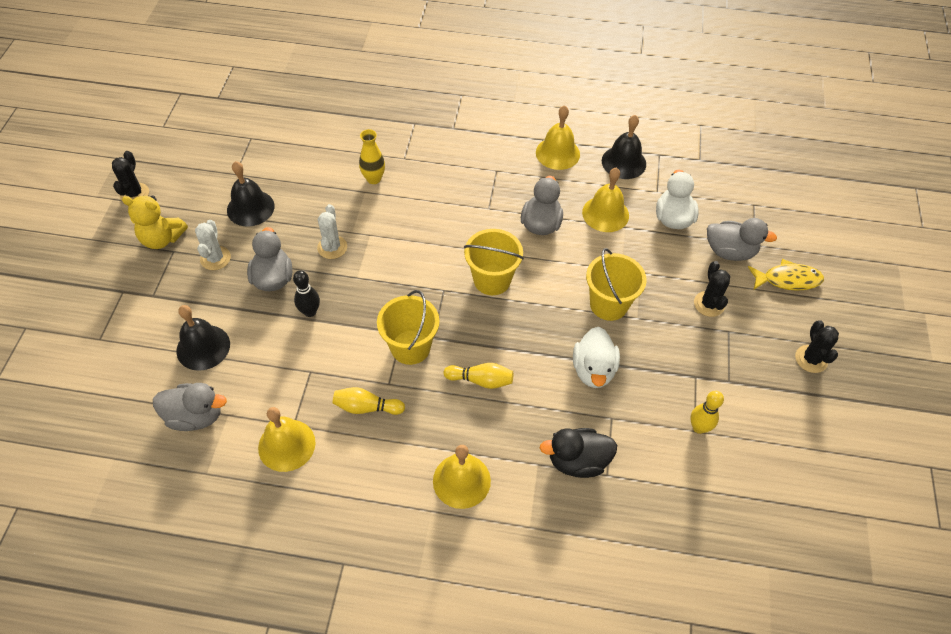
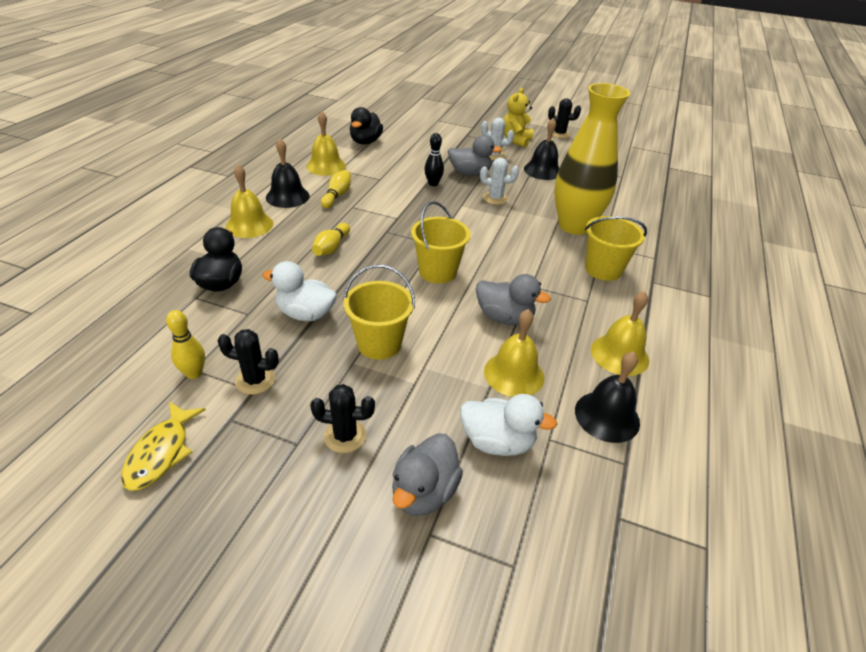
camera: 100 degrees right, 15 degrees down
(196, 416) = (365, 142): grey duck -> black duck
(203, 347) = (417, 147): black bell -> black bell (287, 196)
(373, 179) = (574, 226): yellow vase -> yellow vase, size x2.32
(410, 347) = (381, 220): yellow bucket -> yellow bucket (603, 269)
(788, 279) = (350, 555): yellow fish -> yellow fish (161, 453)
(811, 359) = (206, 527): black cactus -> black cactus (255, 380)

